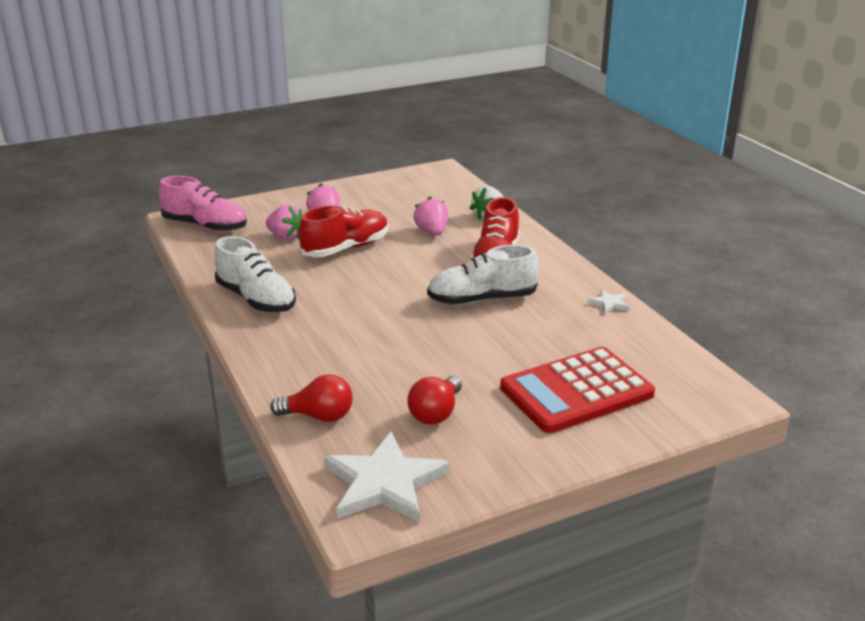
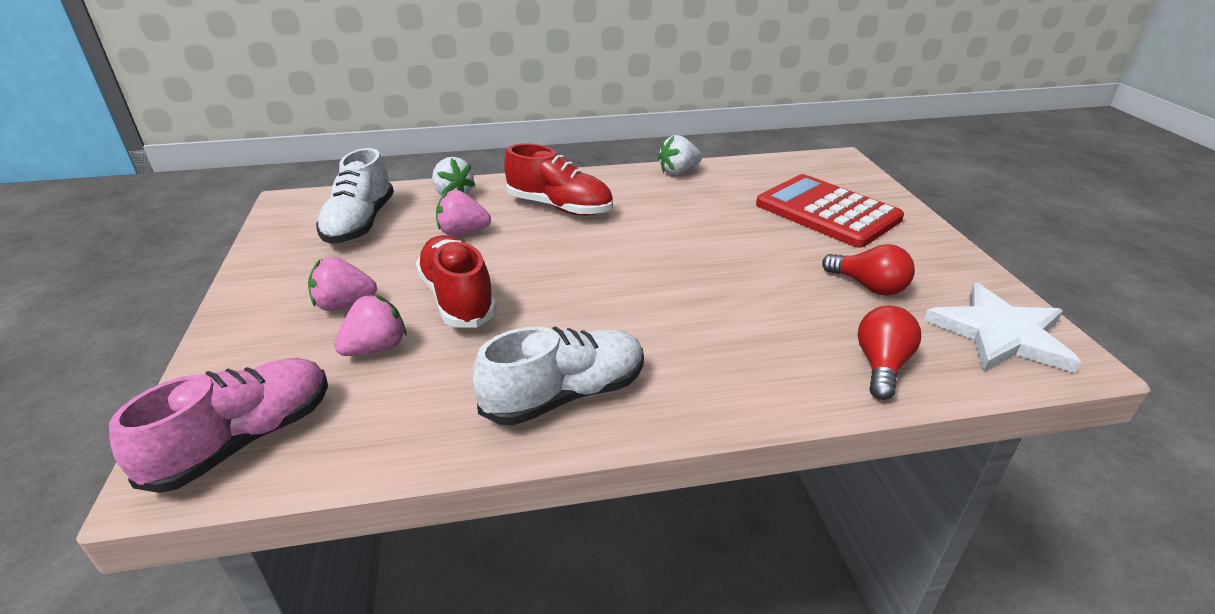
camera: 75 degrees left, 5 degrees up
(482, 299) = (644, 228): white shoe -> white shoe (360, 223)
(576, 391) = (827, 212): red calculator -> red calculator turned 150 degrees clockwise
(609, 303) = (678, 172): white star -> white strawberry

